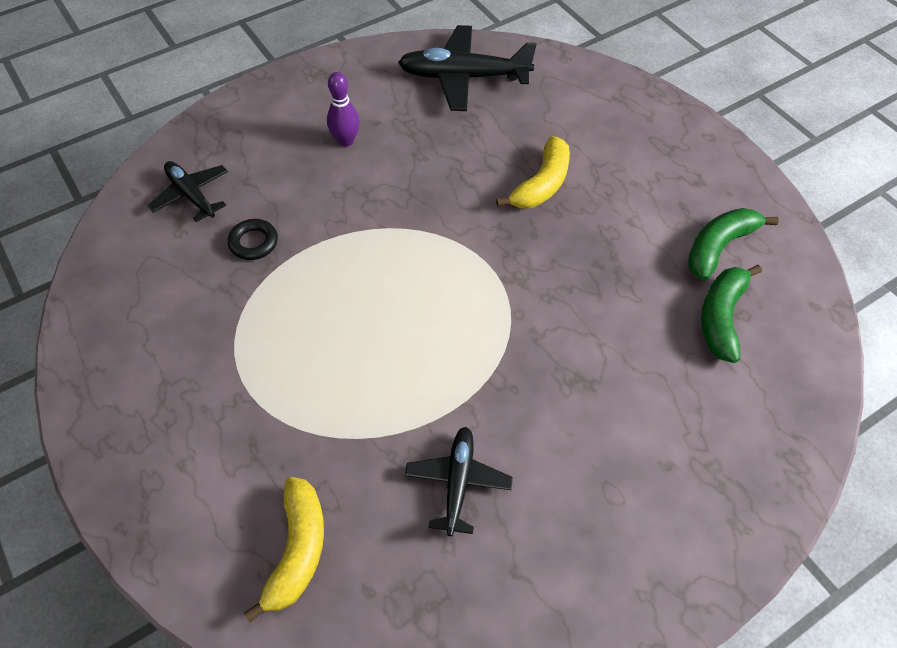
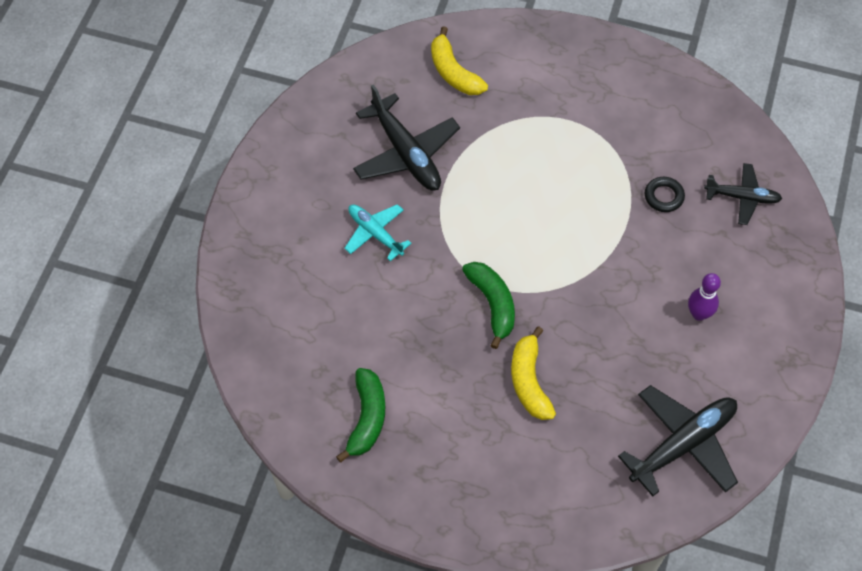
camera: 140 degrees right, 5 degrees up
(458, 482) = (406, 153): black plane -> black plane, size x1.64
(575, 411) = (375, 233): none -> turquoise plane
(721, 317) = (330, 360): green banana -> green banana (492, 304)

